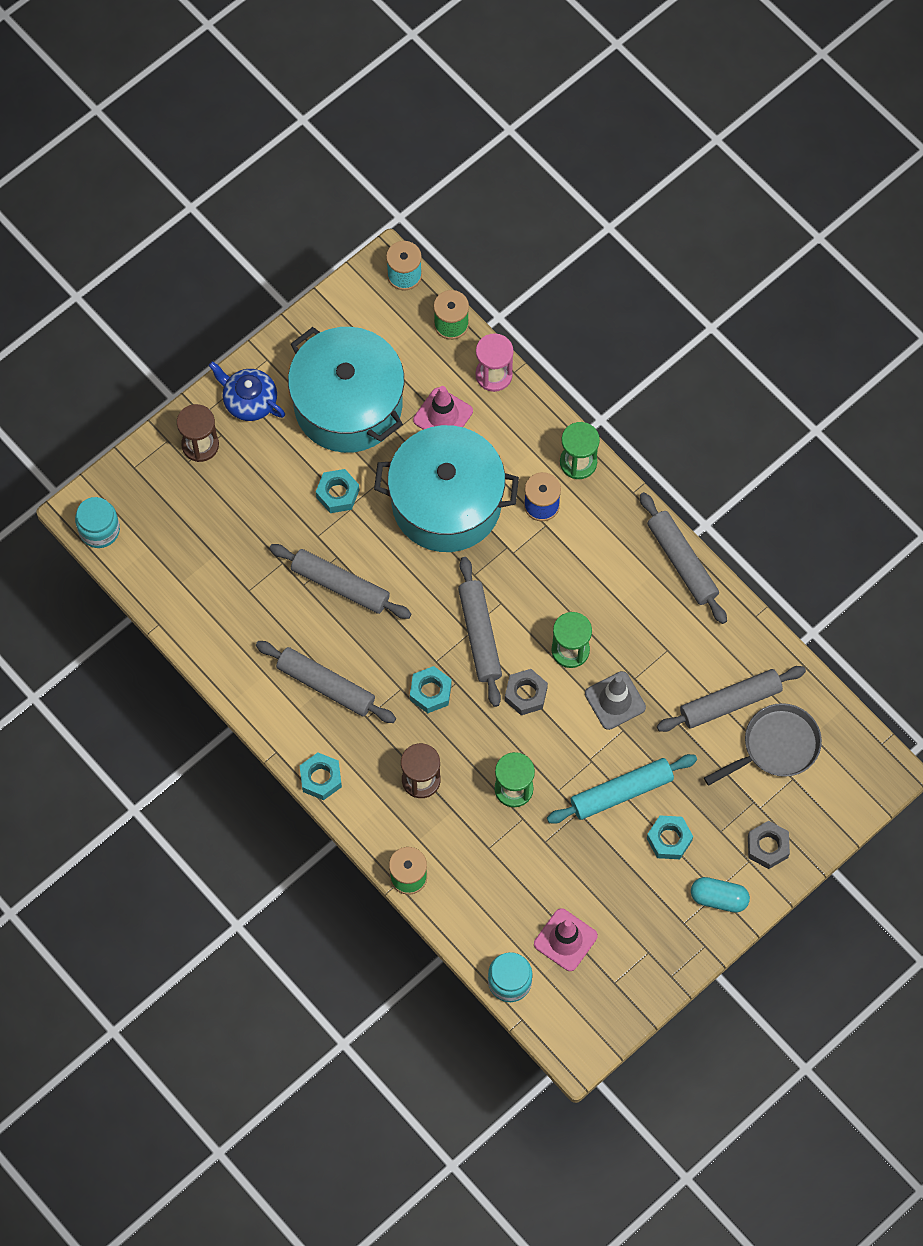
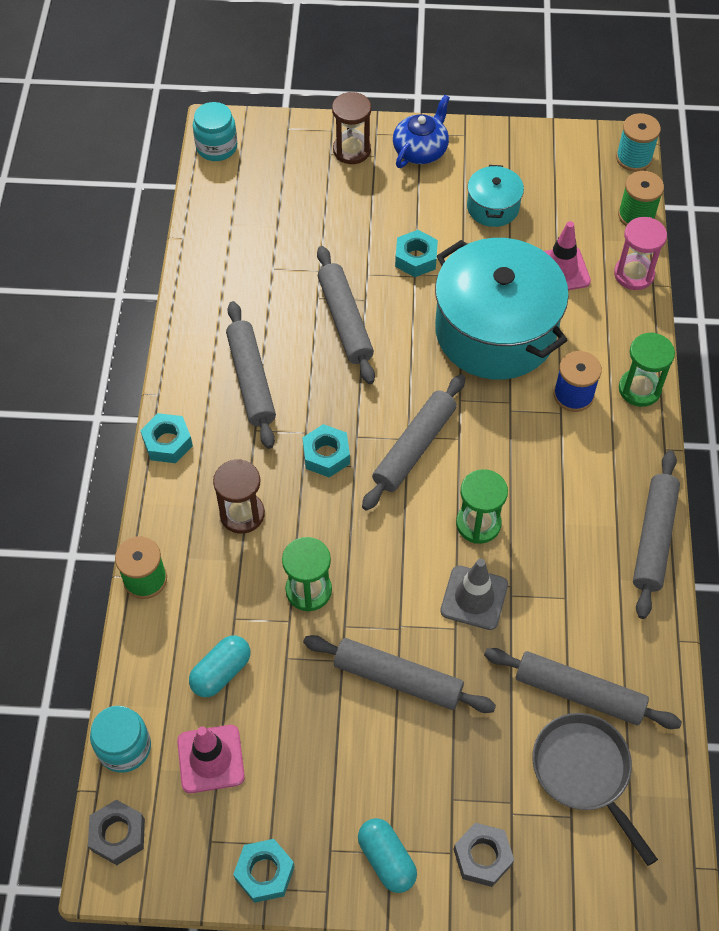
camera: 45 degrees right, 10 degrees down
(249, 400) = (421, 150): blue teapot -> blue teapot turned 45 degrees clockwise
(348, 404) = (492, 207): turquoise pot -> turquoise pot, size x0.46
(516, 886) = (221, 672): none -> turquoise capsule
(525, 694) = (402, 525): grey nut -> grey nut (118, 835)
(621, 792) = (397, 679): turquoise rolling pin -> grey rolling pin
(669, 839) = (397, 760): turquoise nut -> turquoise nut (264, 873)
(776, 746) = (584, 772): grey pan -> grey pan turned 135 degrees counterclockwise

